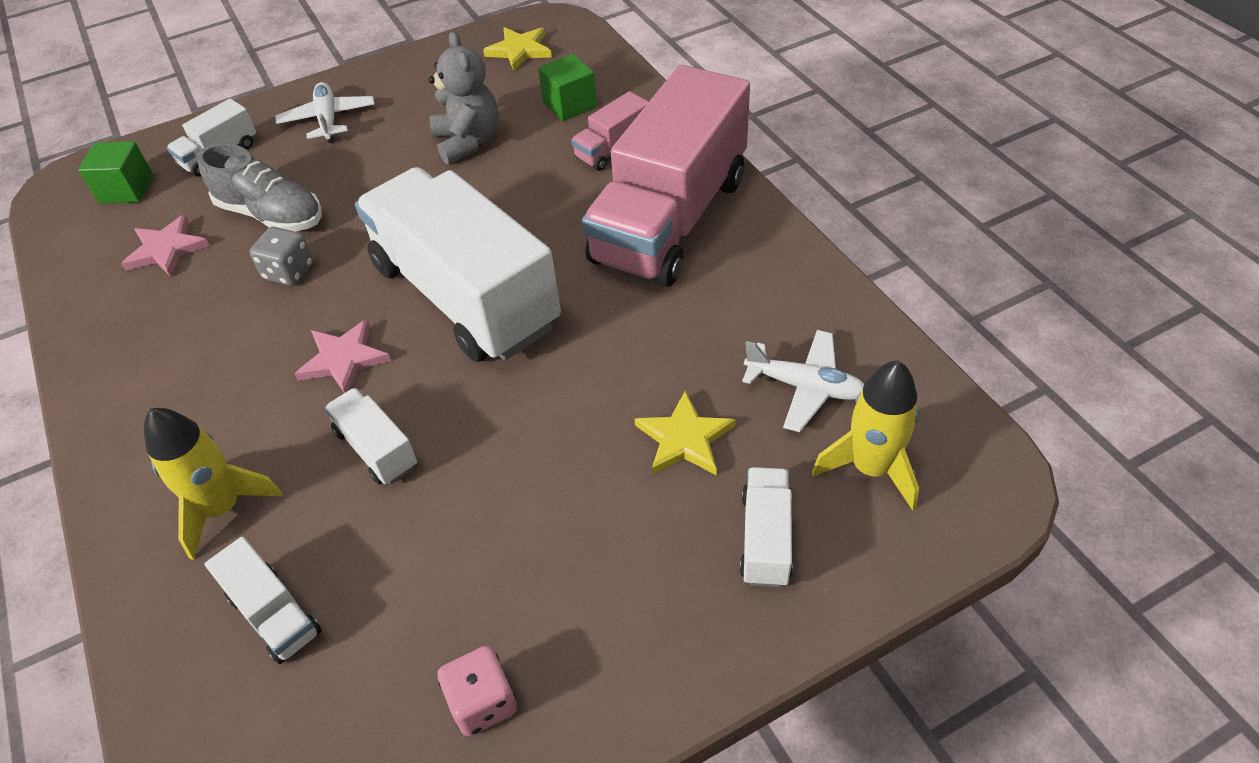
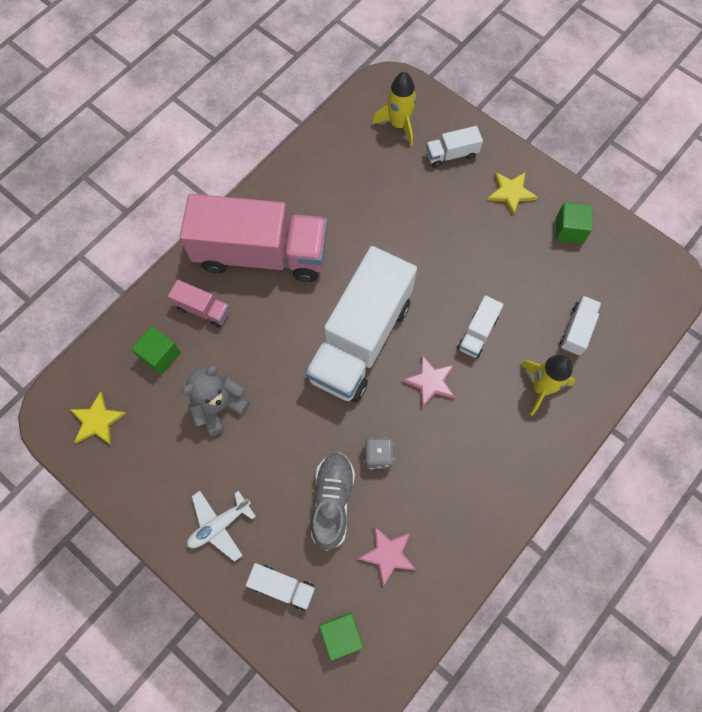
camera: 115 degrees left, 20 degrees up
(483, 702) = (569, 230): pink dice -> green cube
(684, 439) = (413, 199): yellow star -> yellow star (511, 193)
(805, 387) = (362, 159): white plane -> none

